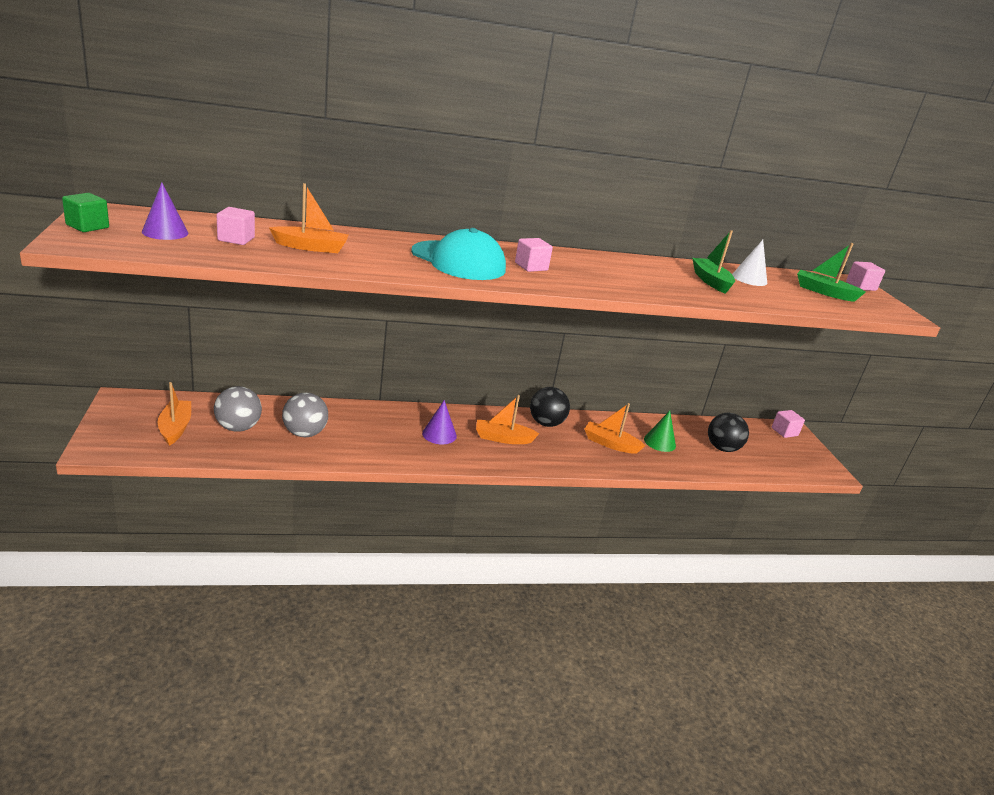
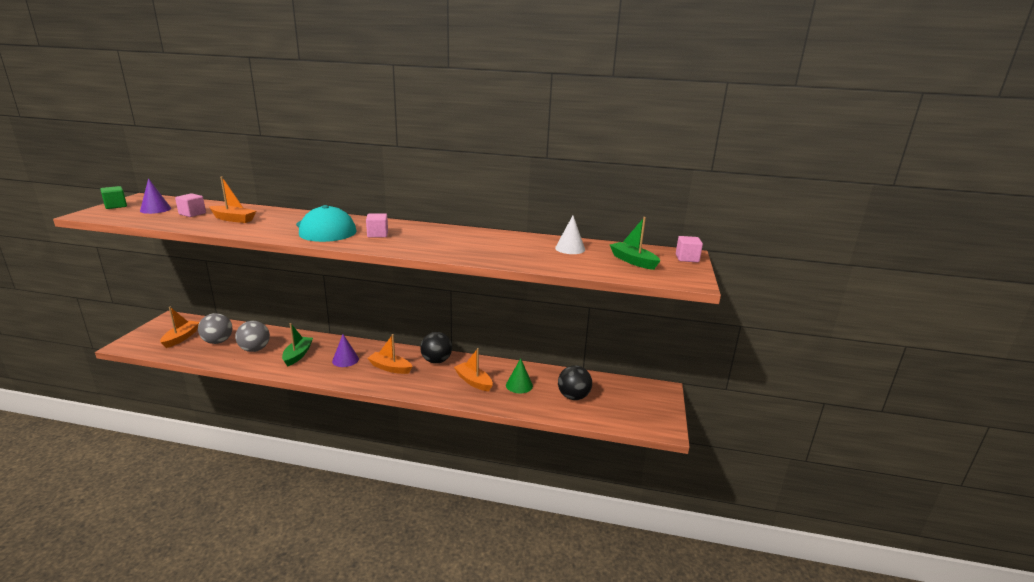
camera: 25 degrees right, 5 degrees down
(710, 281) = (525, 249): green boat -> green boat (298, 355)
(784, 432) = (652, 391): pink cube -> none

